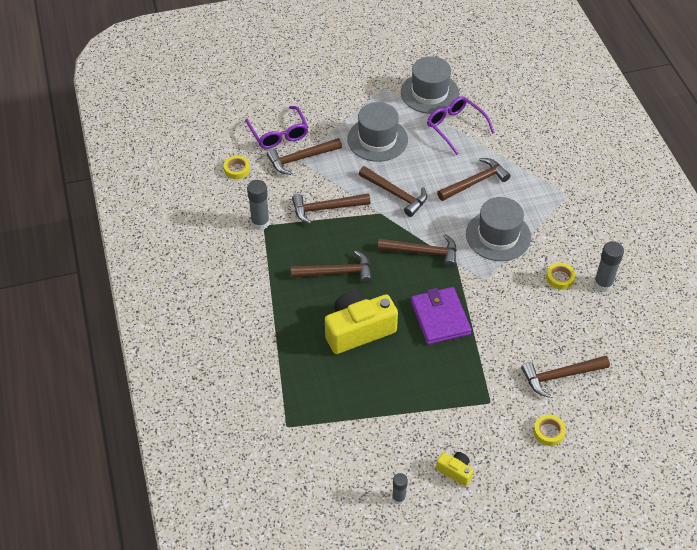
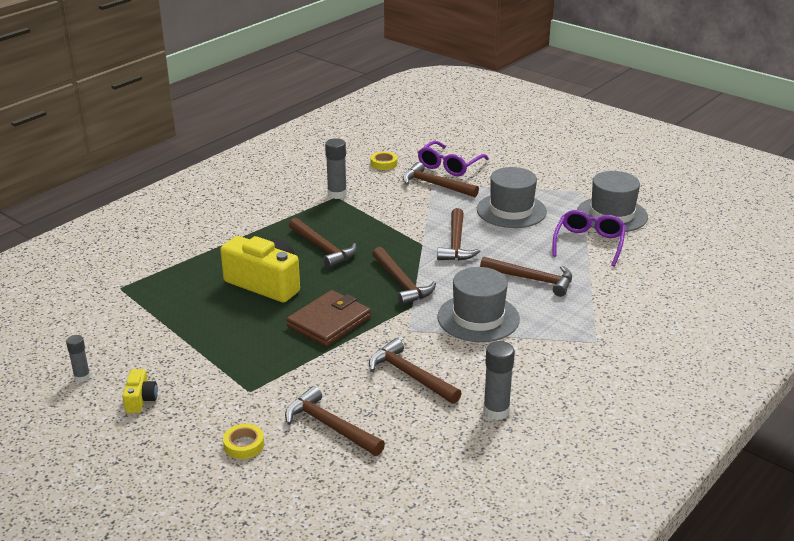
camera: 55 degrees right, 20 degrees down
(326, 208) = (392, 217): brown hammer -> brown hammer (410, 375)
(440, 318) = (329, 322): purple wallet -> brown wallet
(560, 278) = (469, 378): yellow tape -> none

